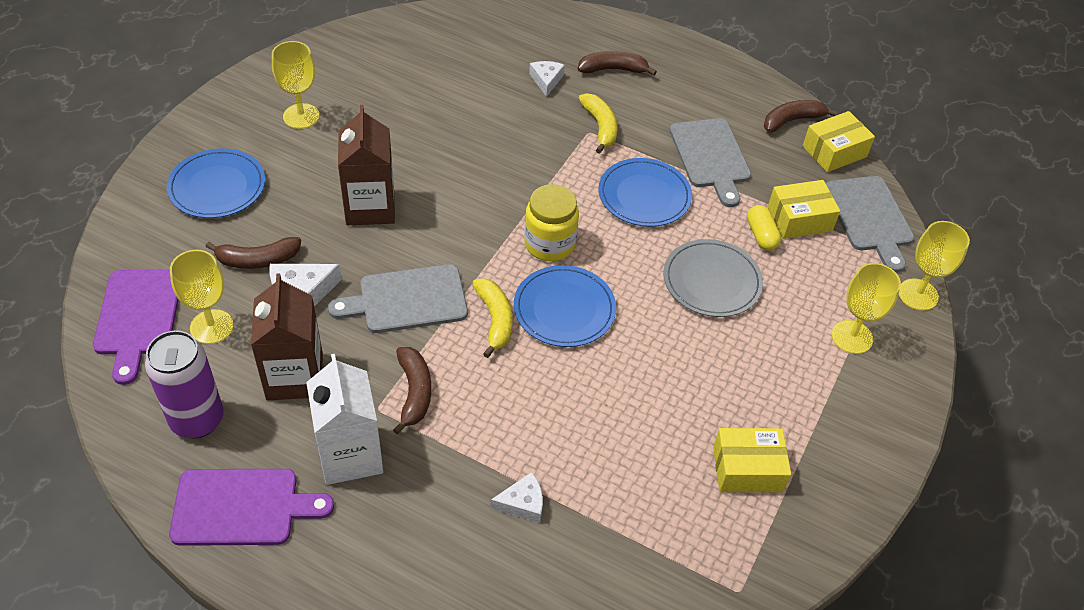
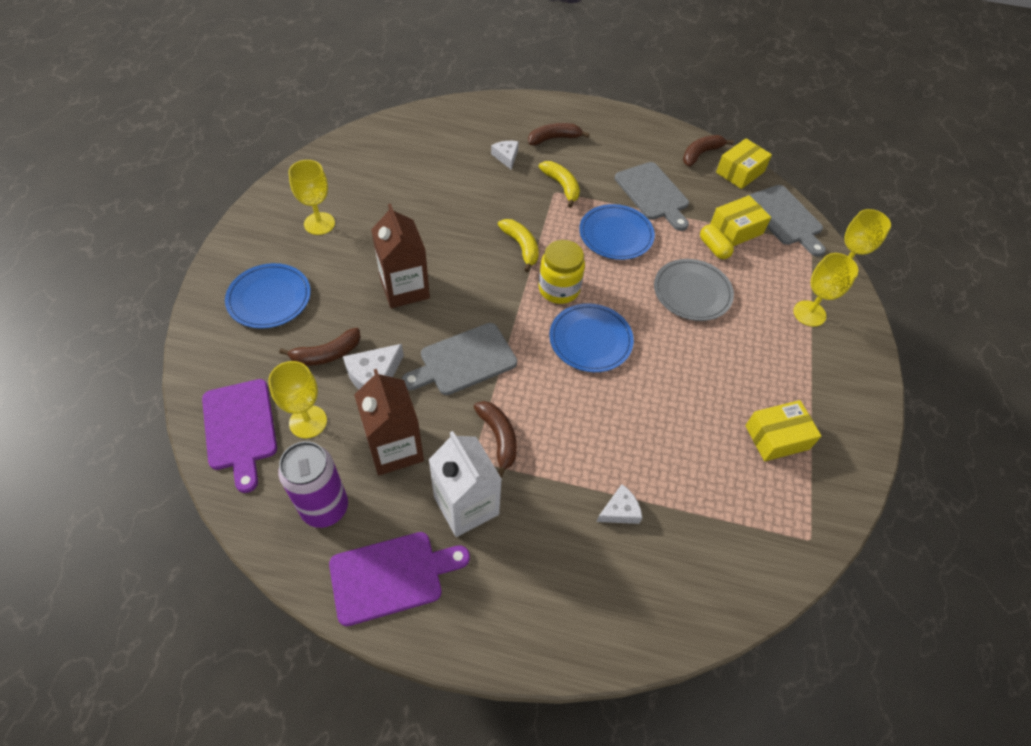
camera: 15 degrees left, 5 degrees up
(495, 320) = (540, 361): yellow banana -> yellow banana (521, 247)

